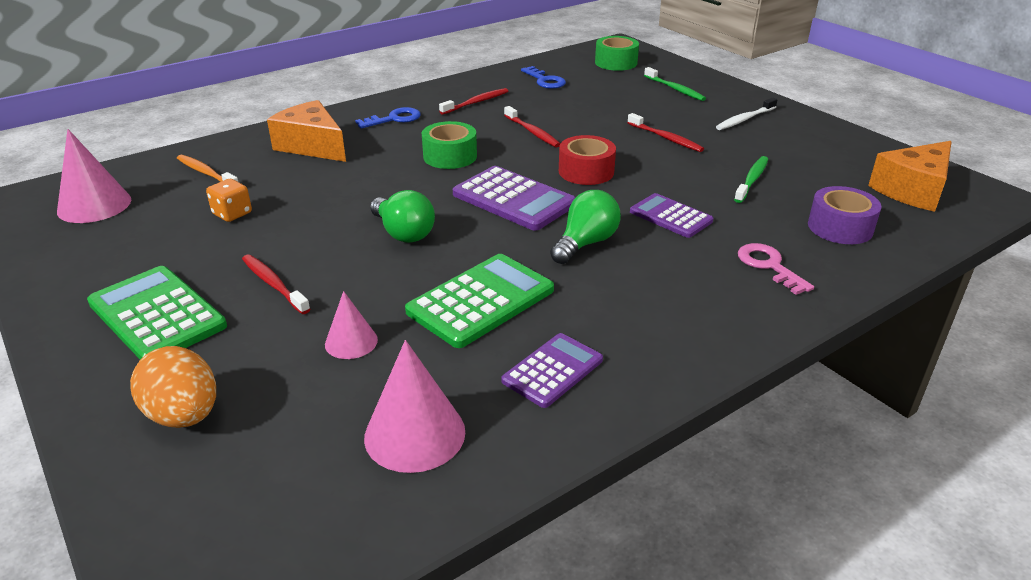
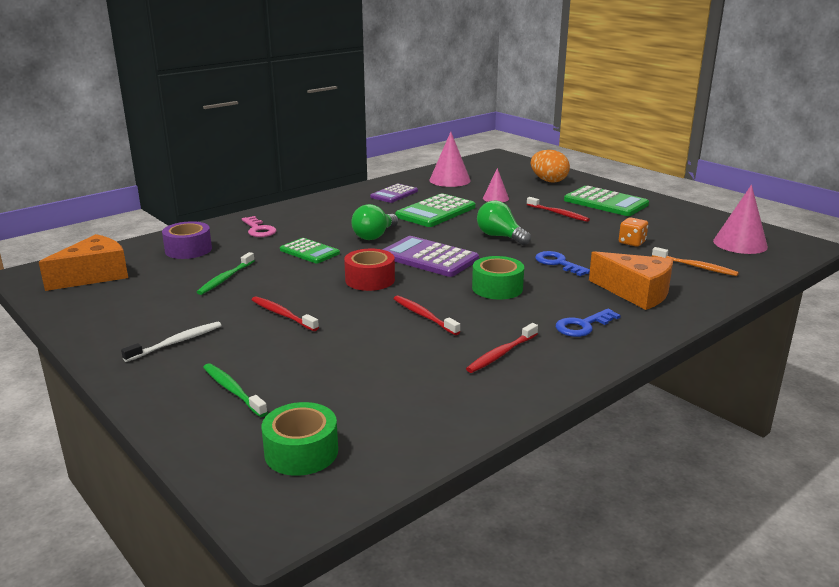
camera: 175 degrees right, 10 degrees down
(545, 80) = (419, 399): blue key -> blue key (558, 263)
(670, 216) = (309, 252): purple calculator -> green calculator

